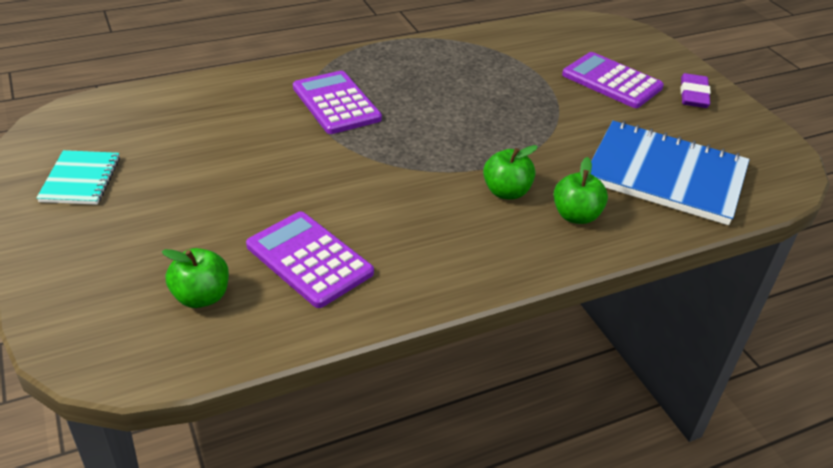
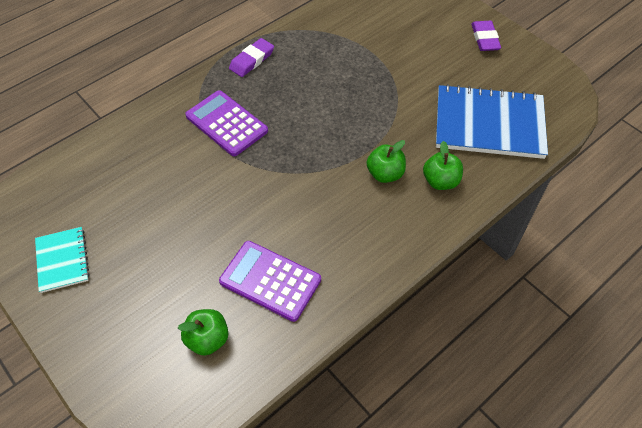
camera: 15 degrees left, 15 degrees up
(395, 56) = (252, 60): none -> purple eraser
(611, 81) = (423, 41): purple calculator -> none

